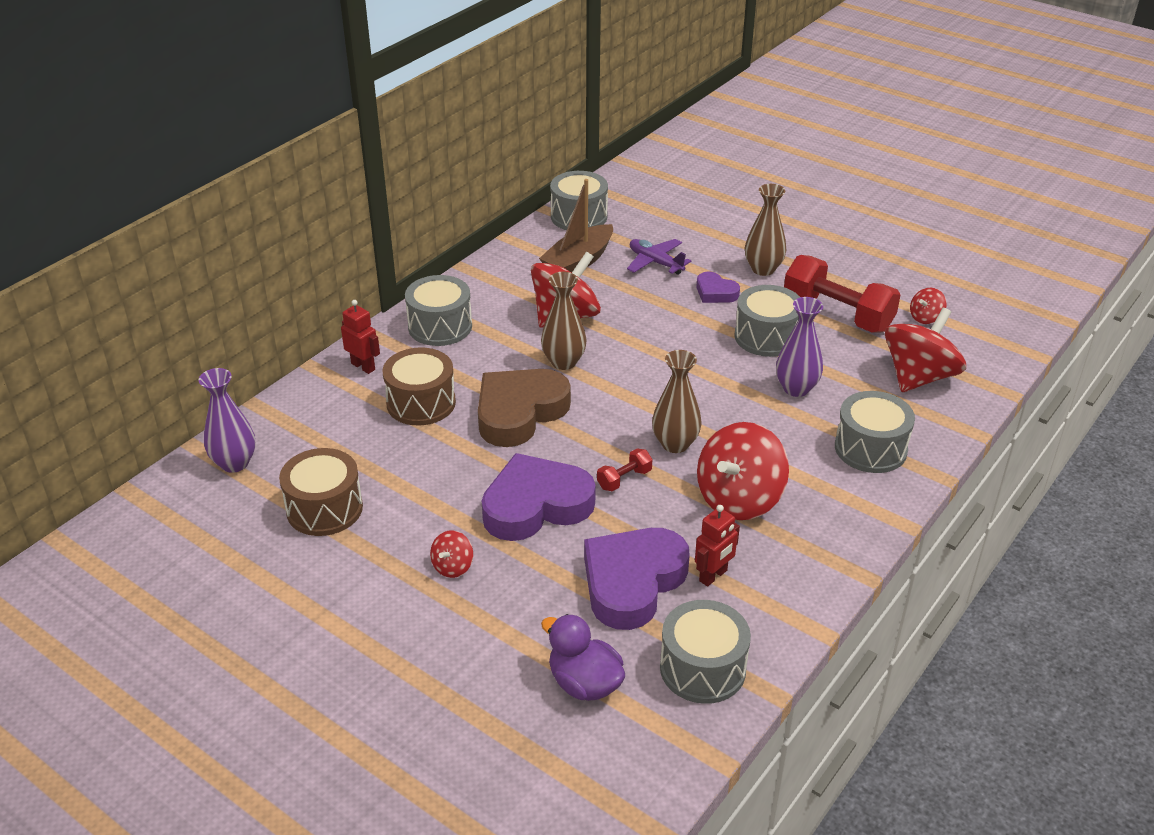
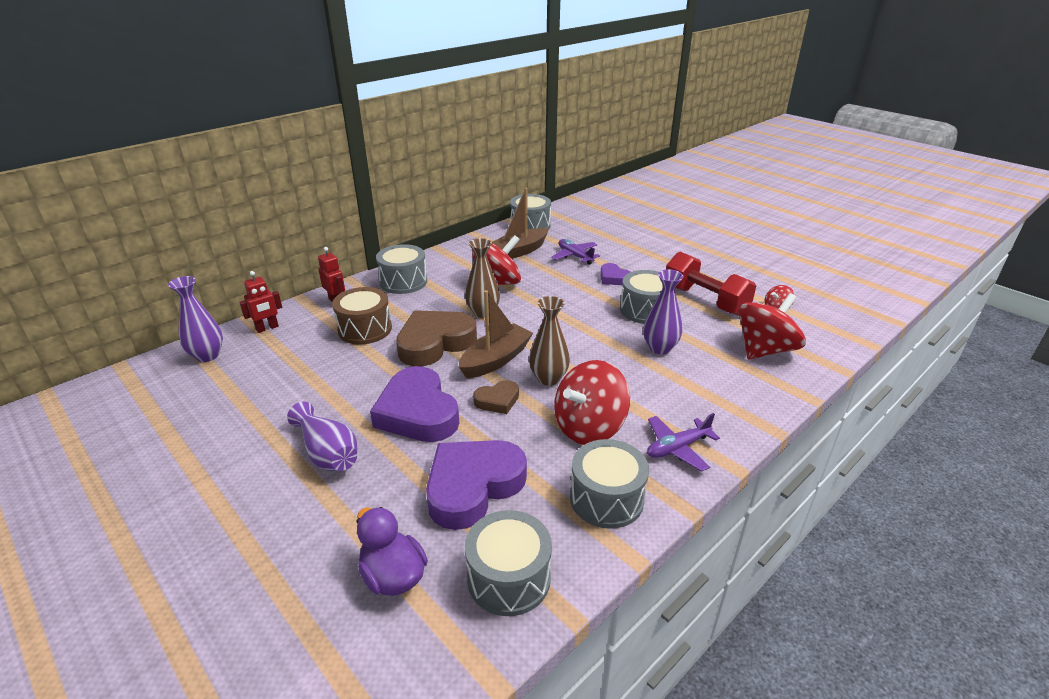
camera: 10 degrees right, 5 degrees down
(324, 509) = (253, 395): brown drum -> none
(452, 566) = (328, 453): red spinning top -> purple vase
(536, 505) = (418, 412): purple heart -> purple heart turned 105 degrees counterclockwise
(603, 427) = (496, 360): none -> brown boat
(624, 479) = (497, 400): red dumbbell -> brown heart
(713, 576) = (546, 490): red robot -> red robot (267, 328)
(763, 269) = (654, 267): brown vase -> none
(842, 511) = (677, 448): none -> purple plane
(870, 448) = (713, 400): grey drum -> grey drum (606, 499)

